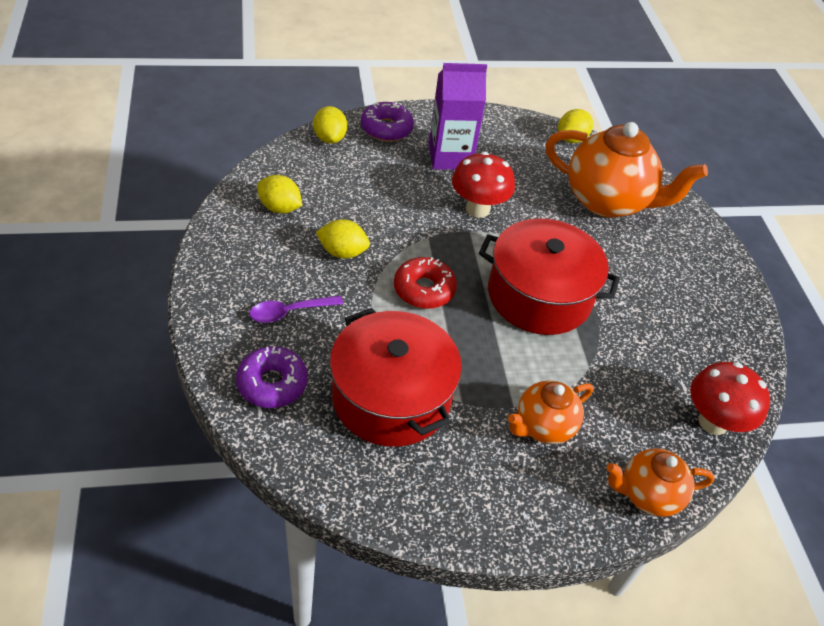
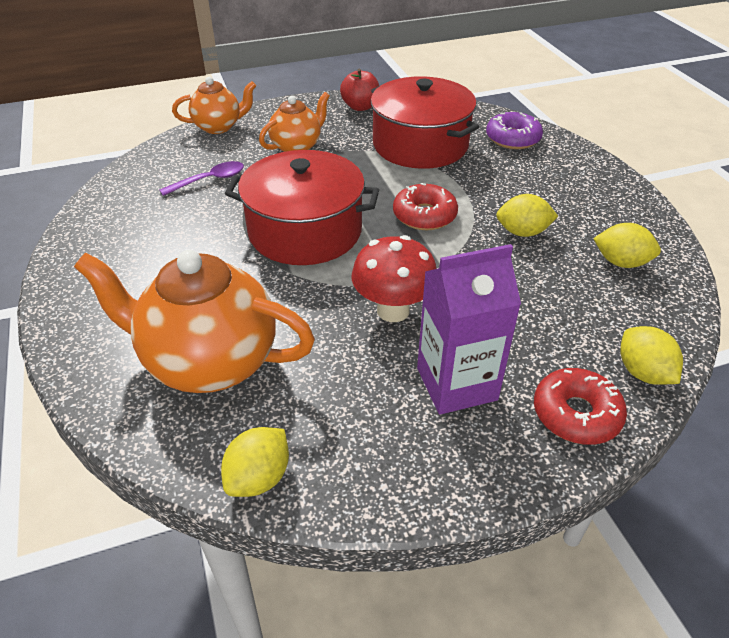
camera: 175 degrees right, 5 degrees down
(289, 312) = (535, 179): purple spoon -> purple spoon (209, 180)
(386, 128) = (576, 414): purple donut -> red donut
(448, 503) = (360, 107): none -> red apple
(713, 422) = (150, 168): red mushroom -> none

